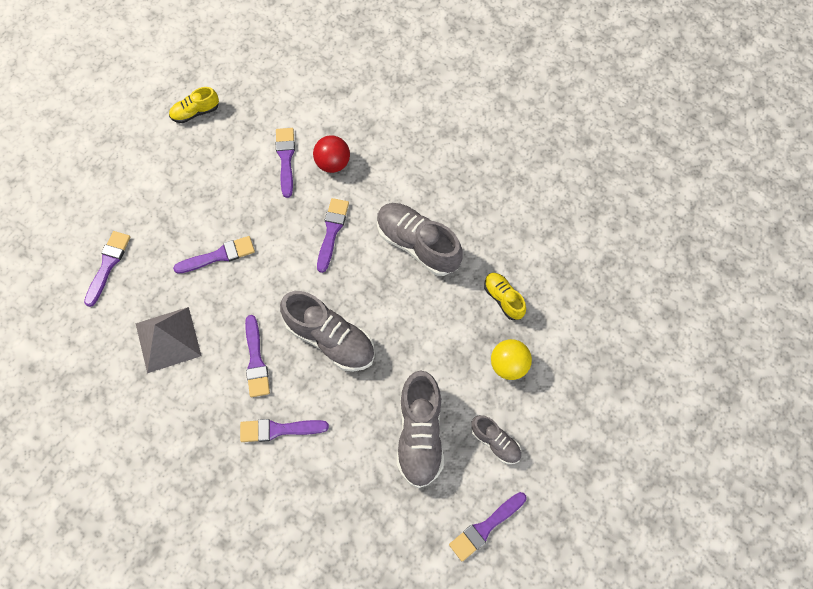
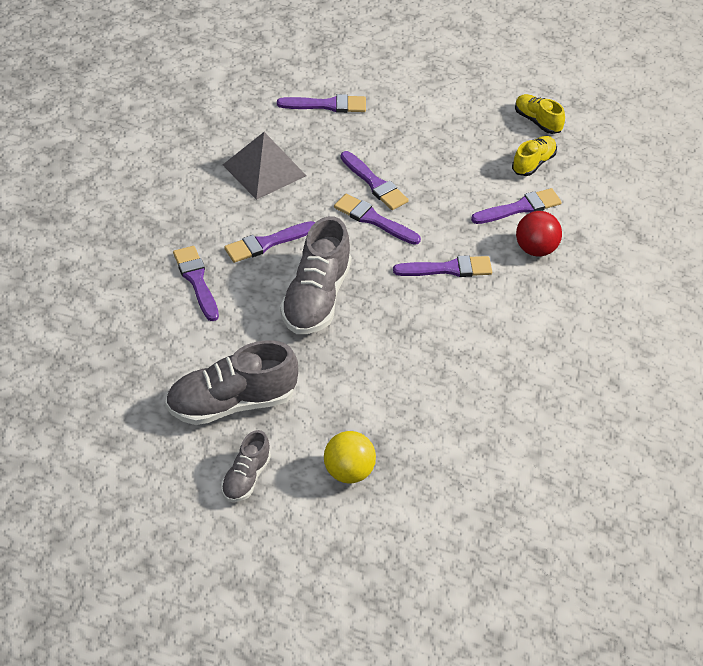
camera: 70 degrees right, 20 degrees down
(417, 244) = (468, 350): grey shoe -> none
(485, 527) = (140, 489): purple brush -> purple brush (373, 219)
(503, 299) = (434, 449): yellow shoe -> yellow shoe (533, 163)

